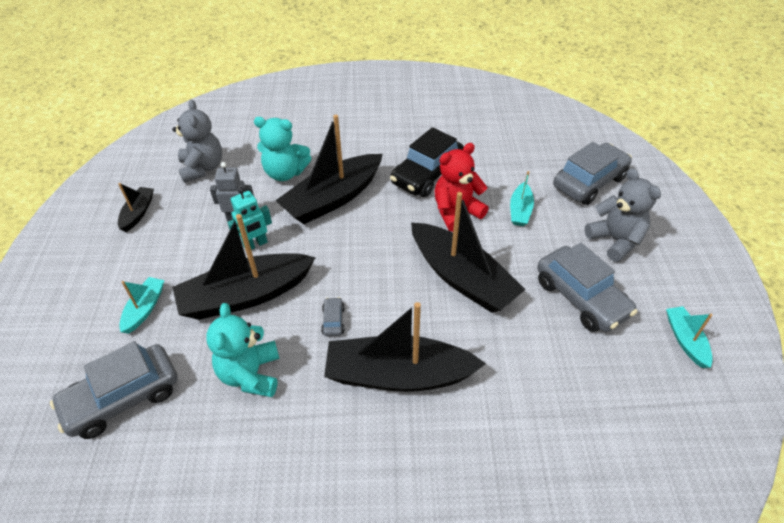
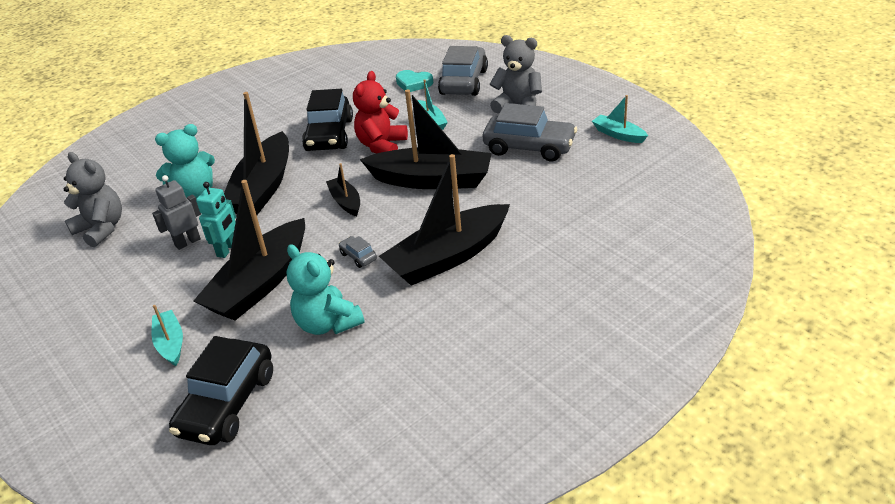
camera: 35 degrees left, 10 degrees down
(123, 398) = (227, 404): grey car -> black car
(138, 213) = (71, 290): black boat -> black boat (345, 202)
(543, 158) = (413, 83): none -> turquoise heart

